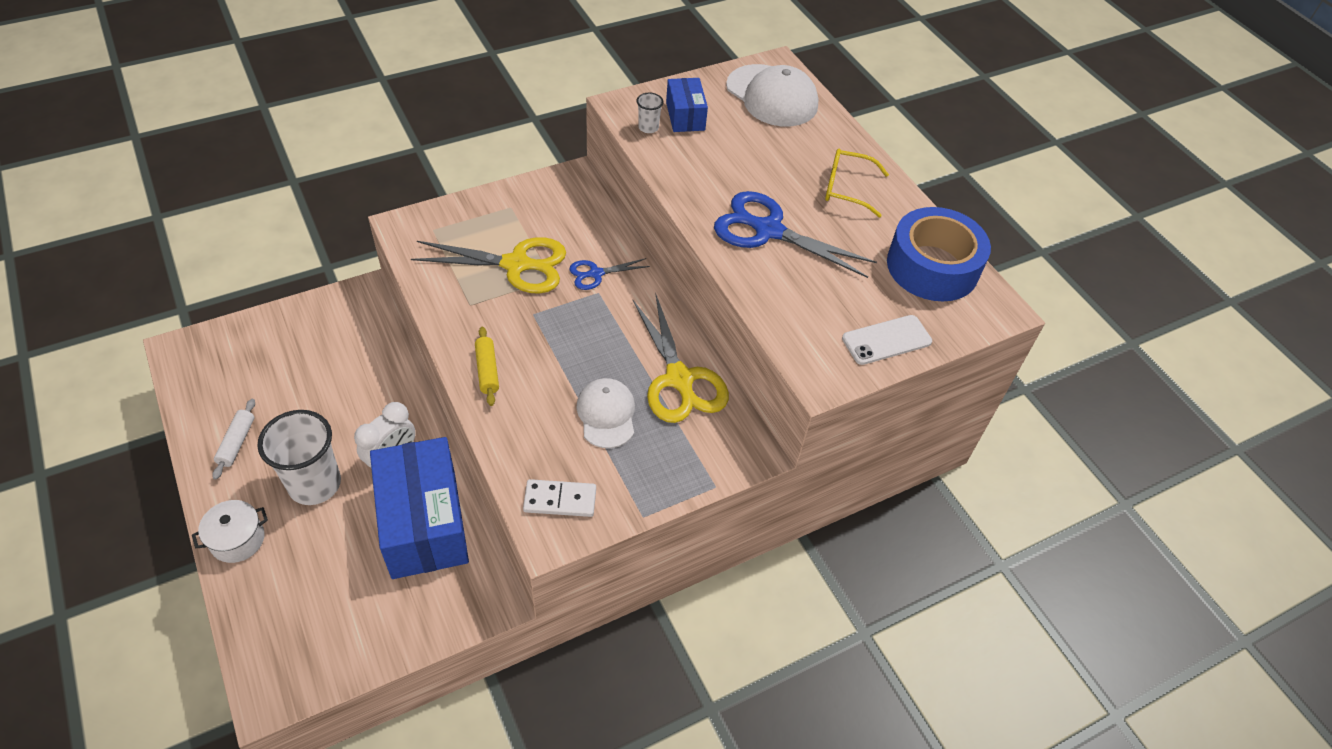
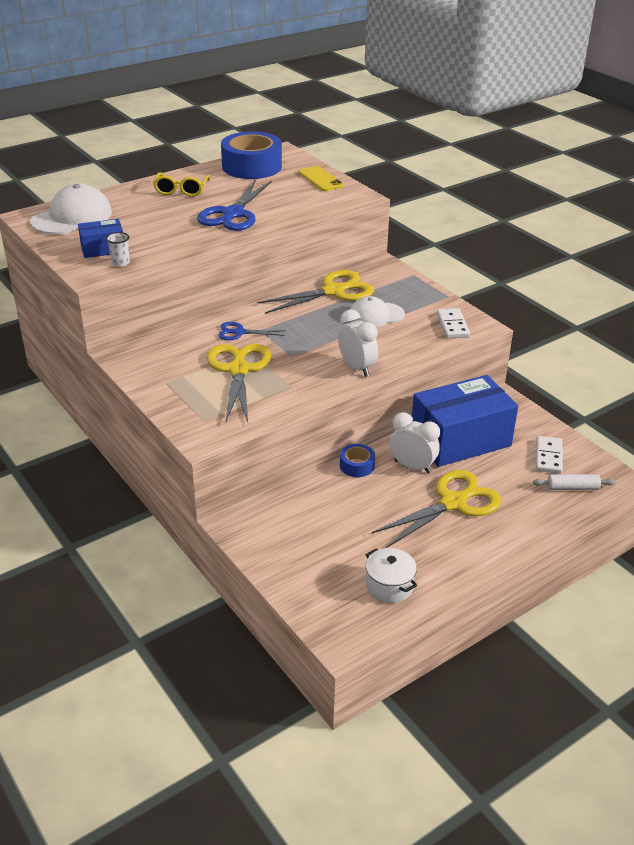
camera: 95 degrees left, 15 degrees down
(237, 442) = (433, 561): white rolling pin -> white rolling pin (572, 487)
(237, 540) = (521, 532): white pot -> white pot (389, 586)
(315, 484) = (453, 503): white cup -> yellow scissors
(354, 618) = (548, 457): none -> white domino
(413, 406) = (357, 465): none -> blue tape
(487, 370) = (357, 368): yellow rolling pin -> white clock
(596, 274) = (239, 332): blue scissors -> blue scissors turned 120 degrees clockwise
(886, 340) = (320, 179): white phone -> yellow phone

